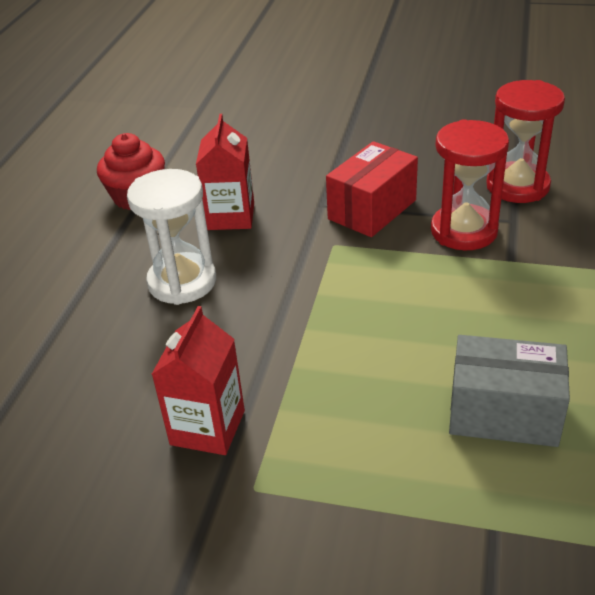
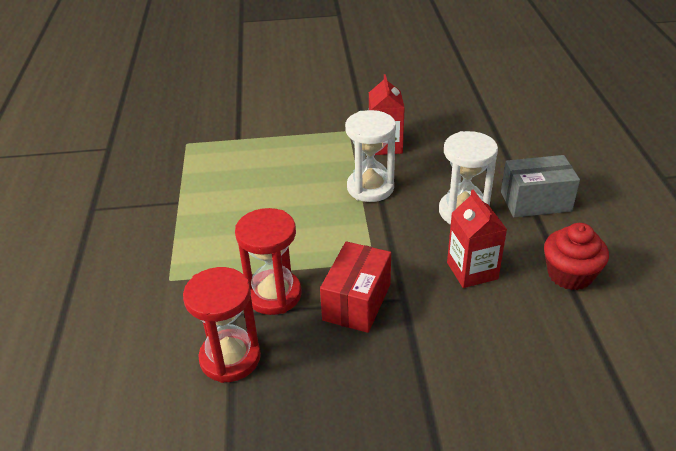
camera: 160 degrees right, 0 degrees up
(282, 345) = (370, 188): none -> white hourglass
(503, 413) = (235, 180): grey box -> grey box (535, 201)

